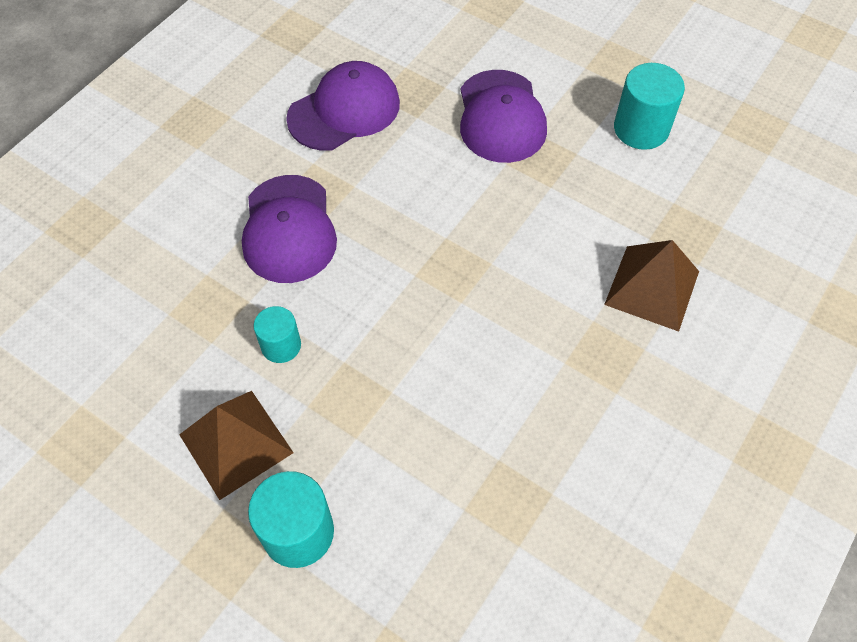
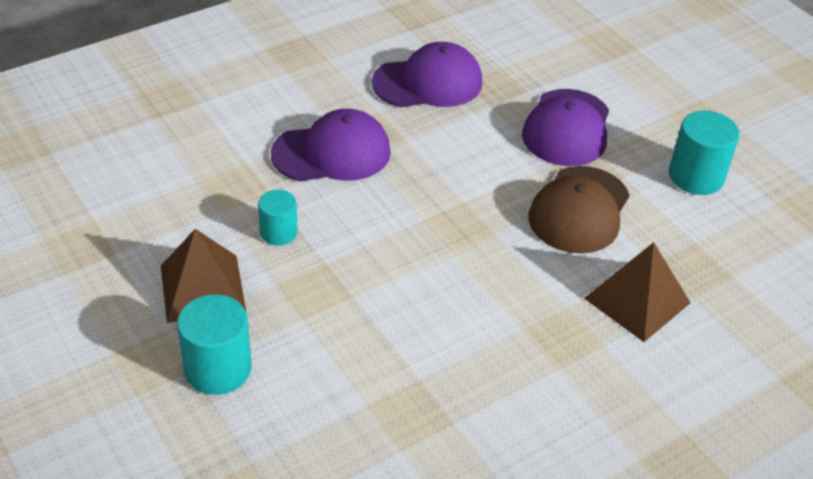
camera: 20 degrees right, 15 degrees down
(289, 229) = (332, 152): purple cap -> purple cap turned 120 degrees counterclockwise
(555, 207) = (579, 210): none -> brown cap

